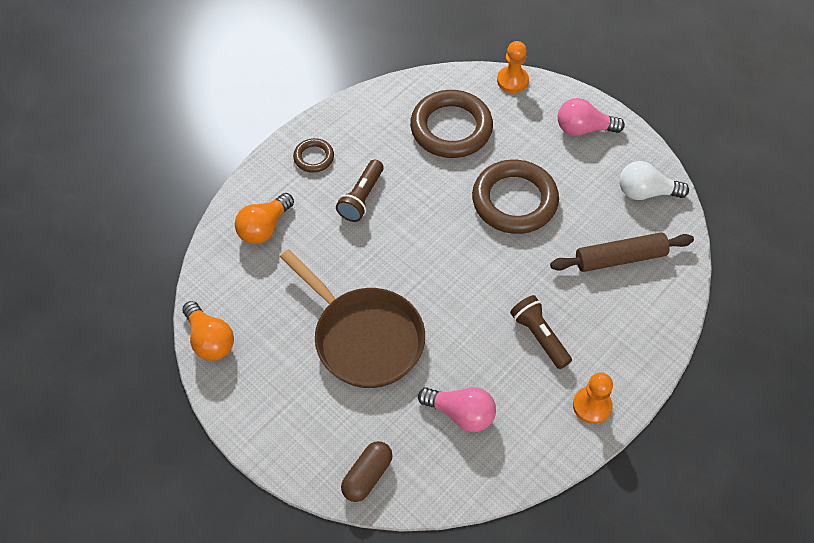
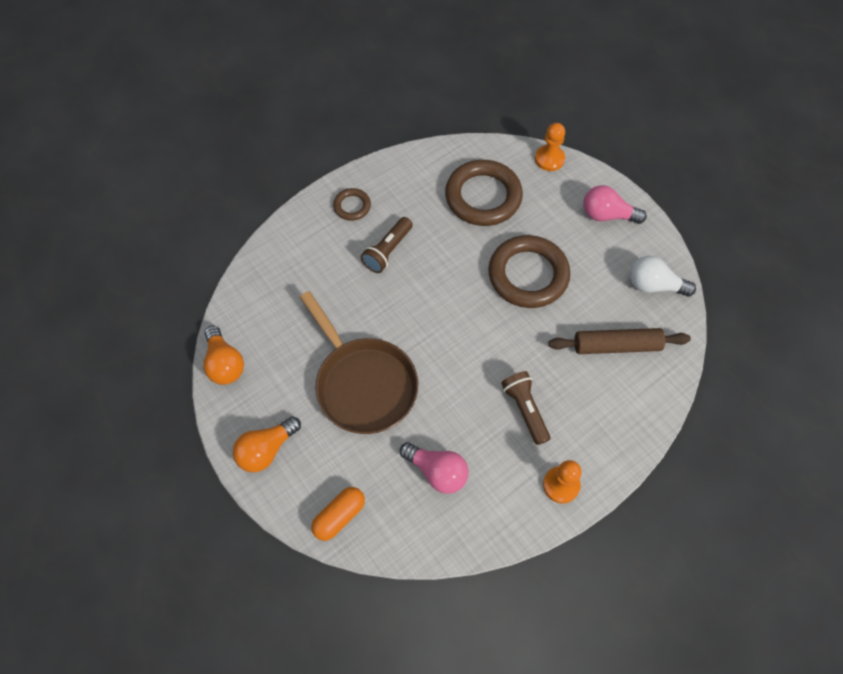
camera: 10 degrees right, 5 degrees up
(264, 227) = (294, 266): orange light bulb -> orange light bulb (266, 450)
(367, 476) = (339, 516): brown capsule -> orange capsule

